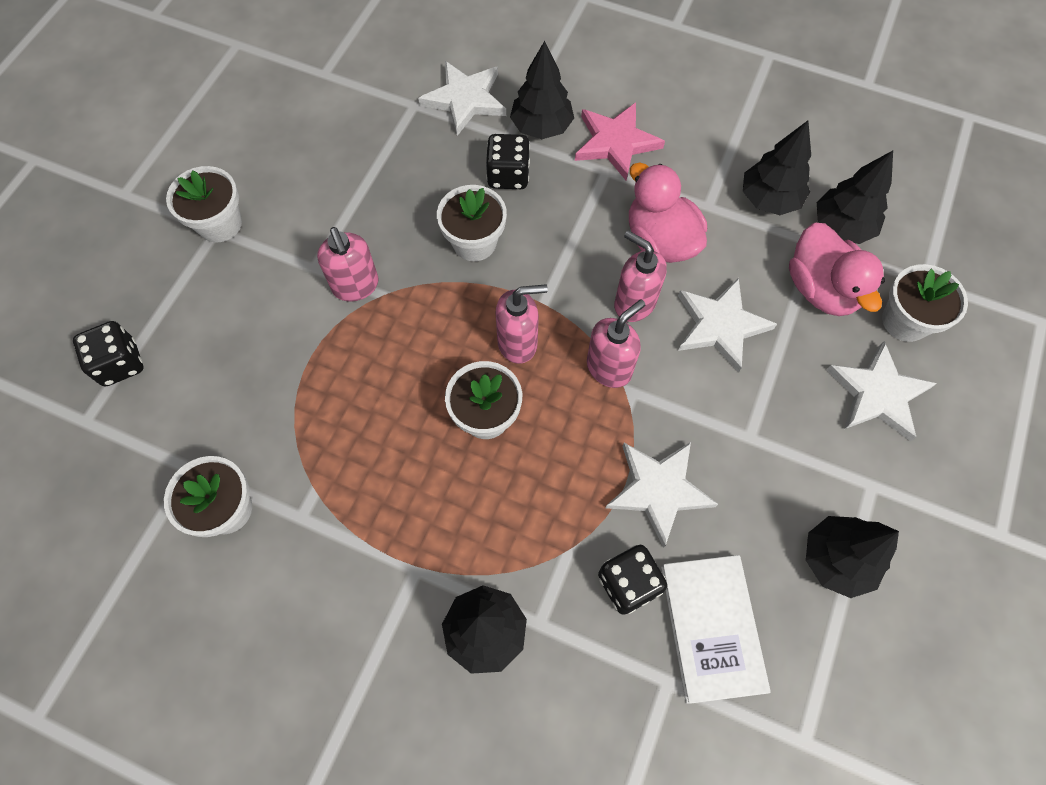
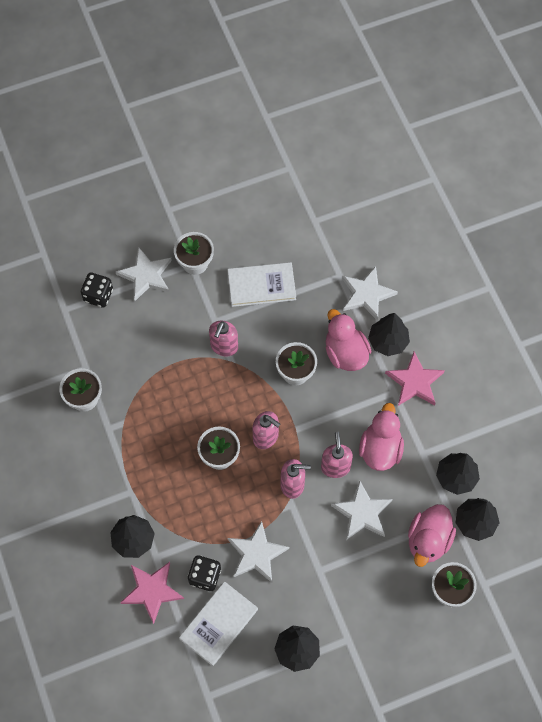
camera: 45 degrees right, 0 degrees up
(332, 184) = (261, 286): none -> white book
(508, 175) = (345, 353): black dice -> pink duck
(582, 675) = (152, 591): none -> pink star
(878, 394) = (396, 608): white star -> white star (146, 275)

